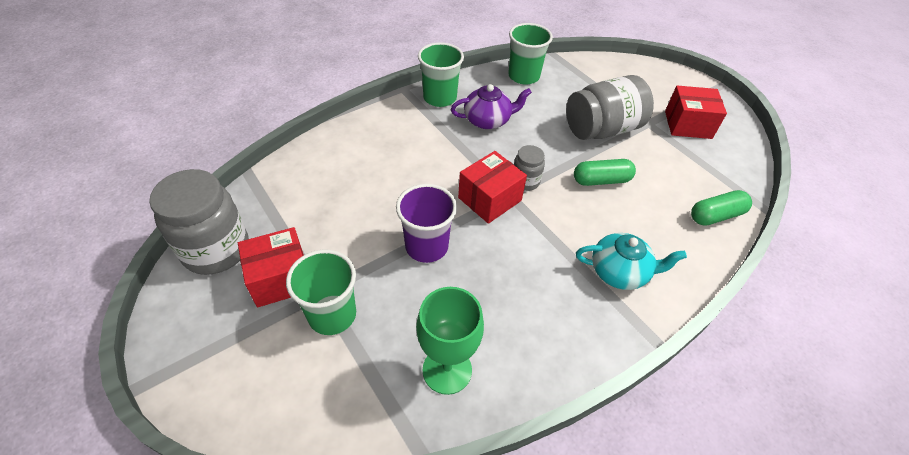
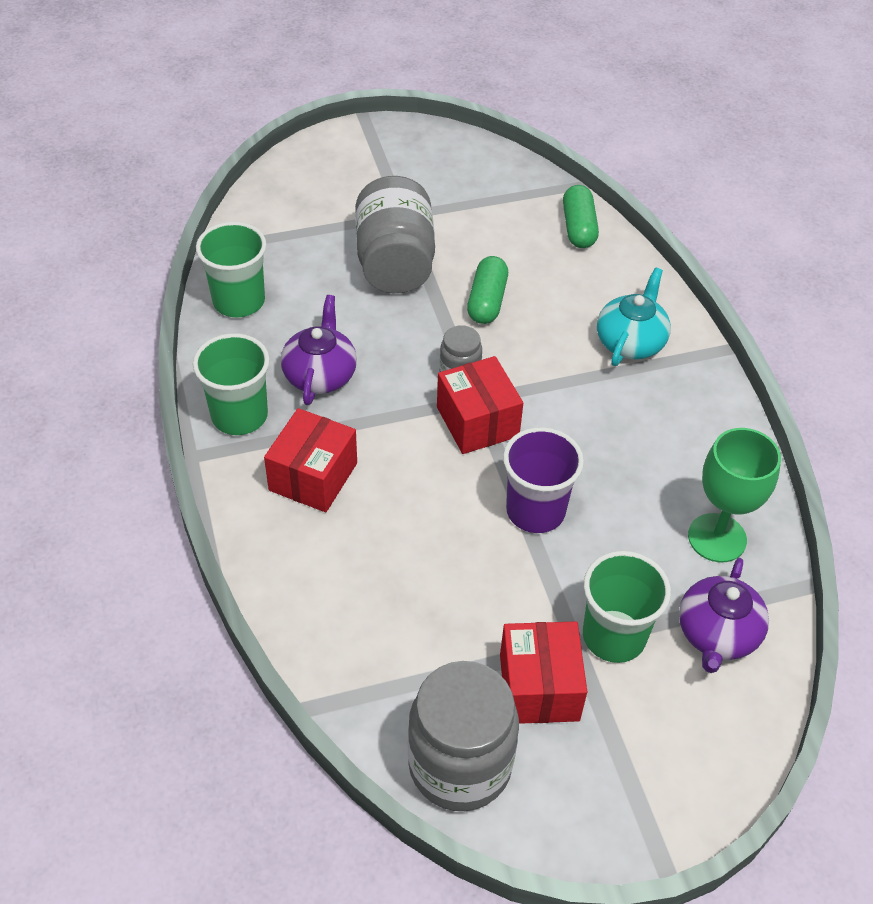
camera: 70 degrees left, 0 degrees up
(351, 386) = (717, 634): none -> purple teapot
(688, 124) = (423, 181): red box -> red box (313, 476)

